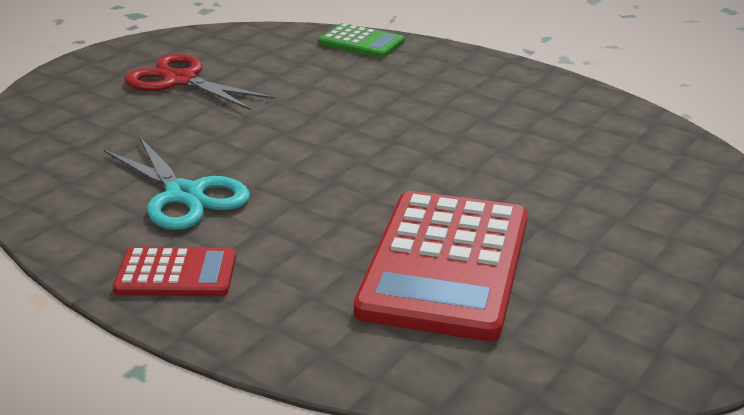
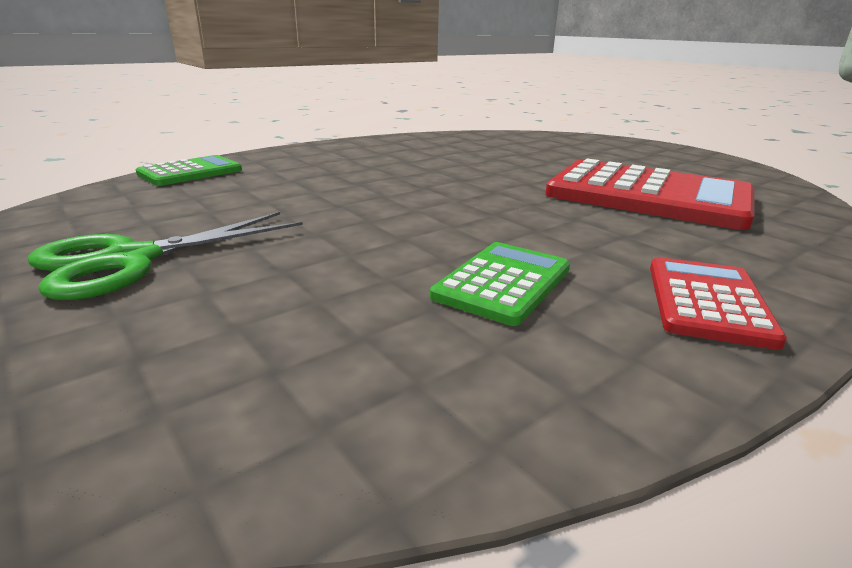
camera: 75 degrees left, 5 degrees down
(180, 80) = (131, 260): red scissors -> green scissors
(184, 195) = (503, 282): turquoise scissors -> green calculator

